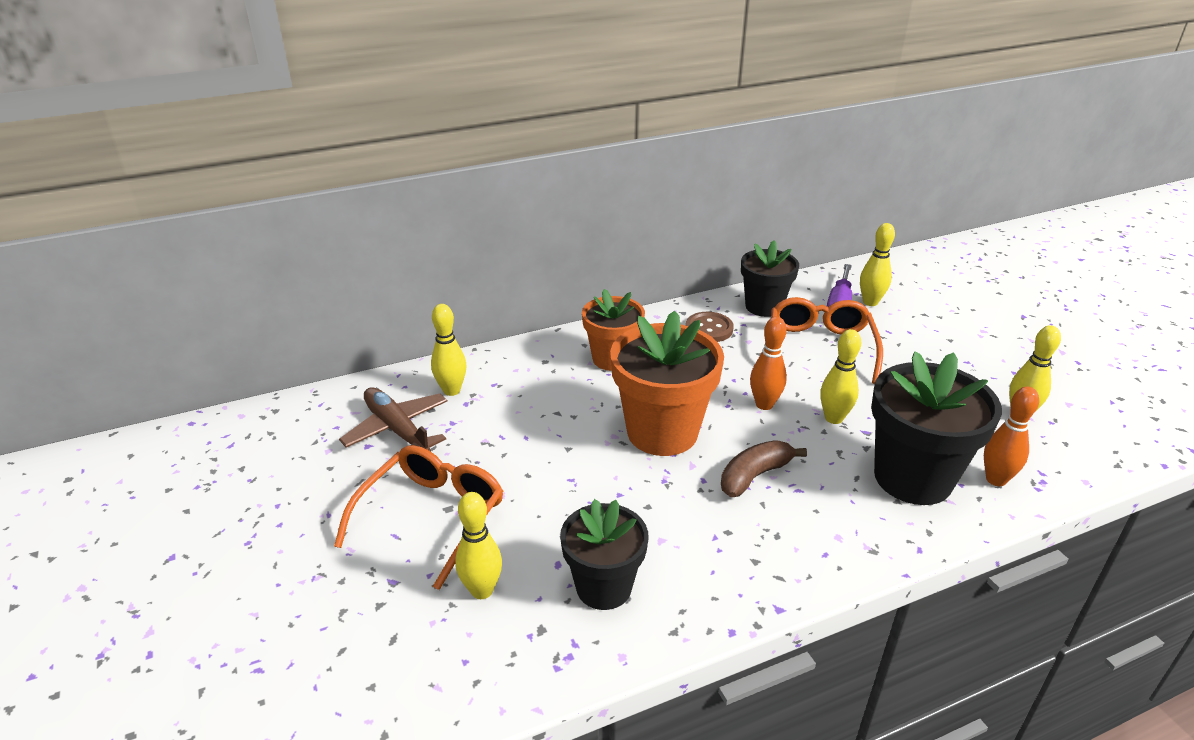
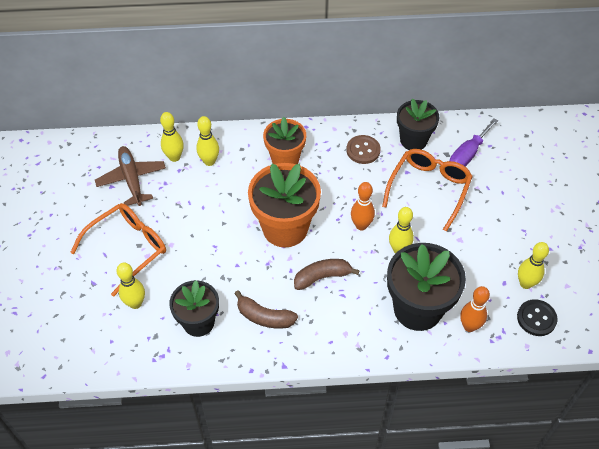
camera: 20 degrees right, 20 degrees up
(704, 549) = (264, 317): none -> brown banana
(870, 302) = (493, 157): yellow bowling pin -> yellow bowling pin (209, 161)
(1068, 447) = (536, 318): none -> black button

